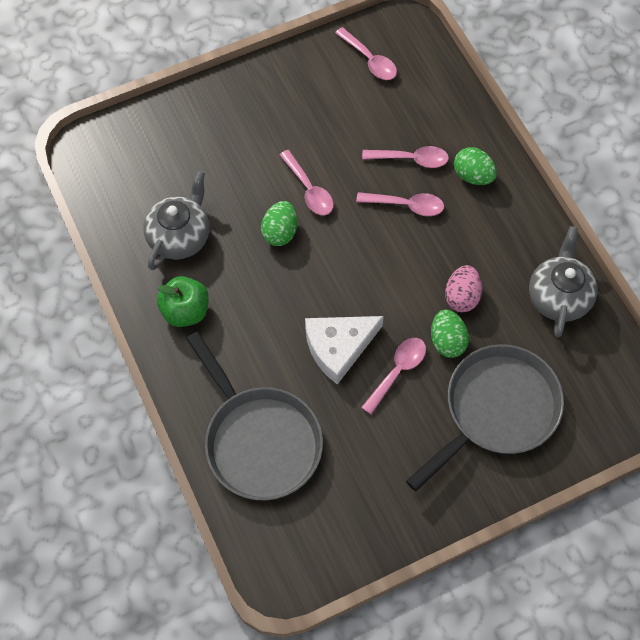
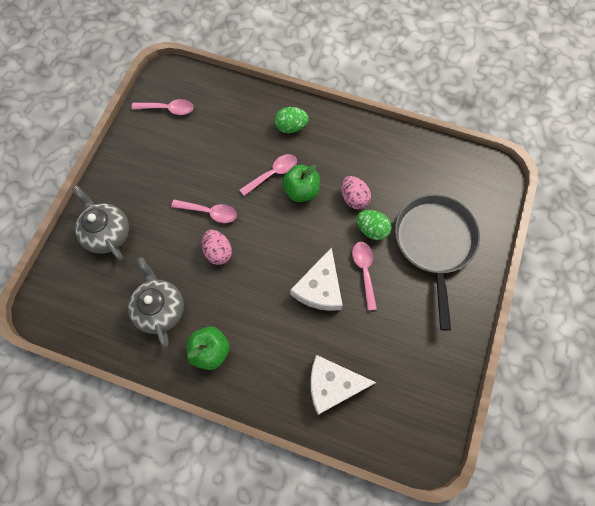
camera: 45 degrees left, 5 degrees up
(259, 440) = (332, 385): grey pan -> white cheese
(280, 232) = (218, 252): green egg -> pink egg
(411, 159) = (249, 146): pink spoon -> none
(417, 245) = (301, 191): none -> green apple
(558, 296) = (400, 154): grey teapot -> grey teapot (107, 233)

